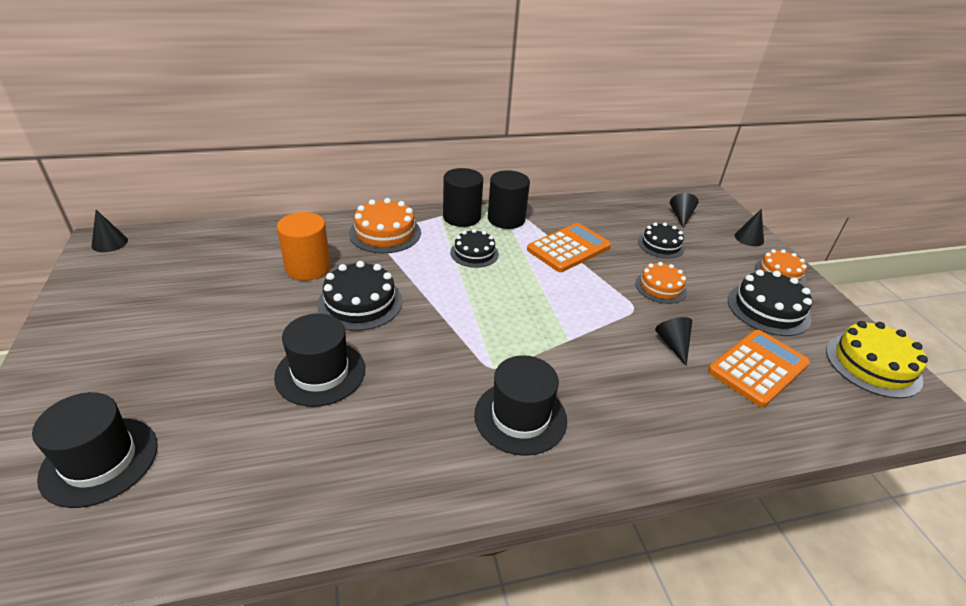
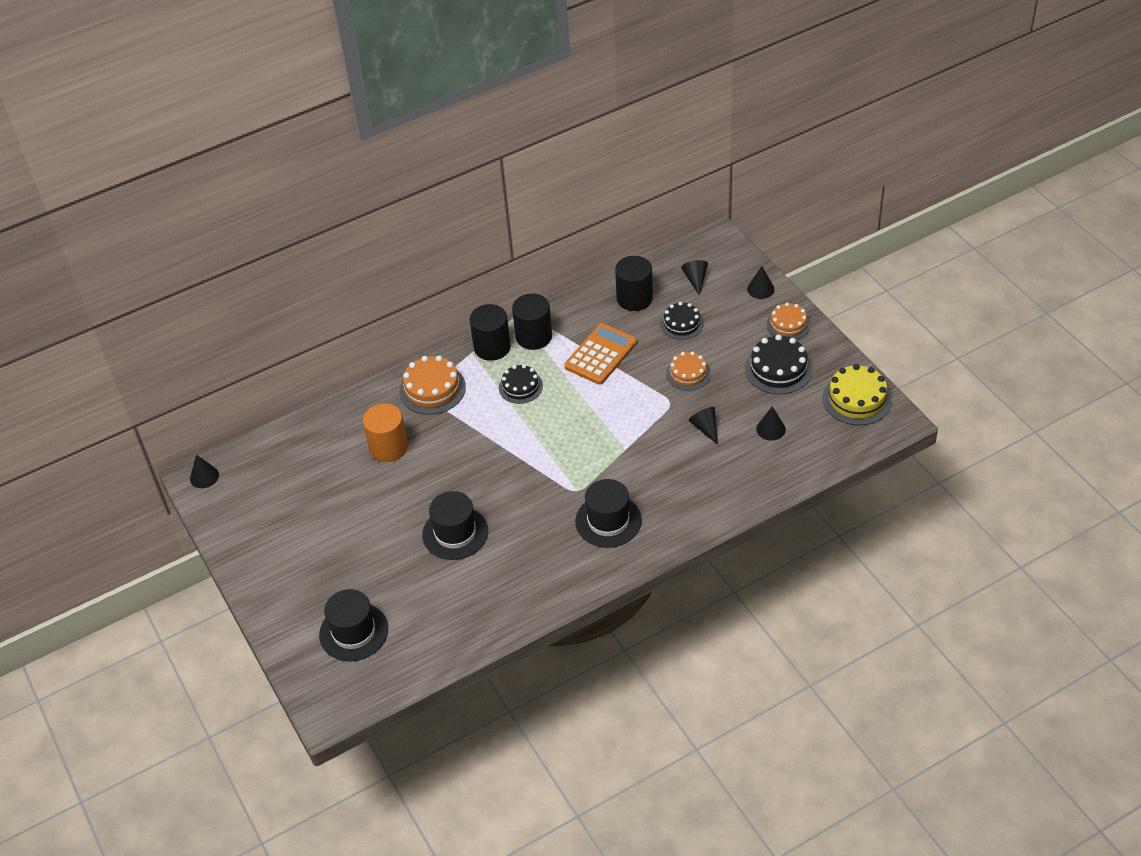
camera: 10 degrees left, 10 degrees up
(360, 302) = (451, 467): black cake -> none
(616, 215) = (634, 298): none -> black cylinder
(758, 368) = (770, 429): orange calculator -> black cone

